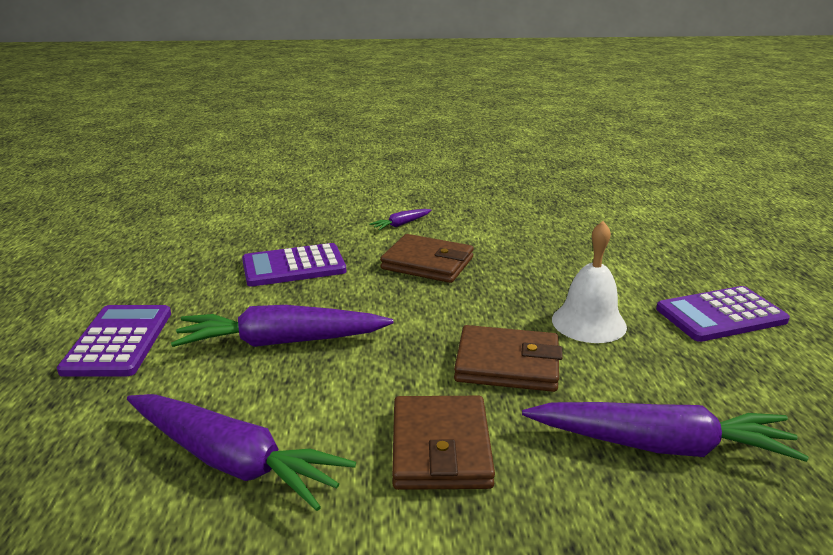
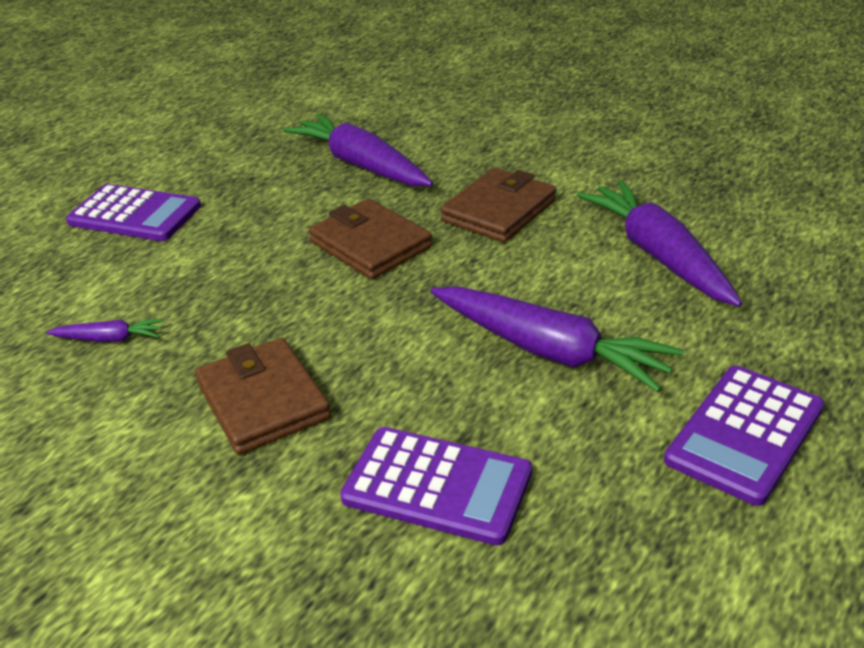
camera: 140 degrees left, 10 degrees up
(401, 224) = (172, 520): purple carrot -> purple carrot (110, 339)
(588, 322) = (244, 251): white bell -> none

